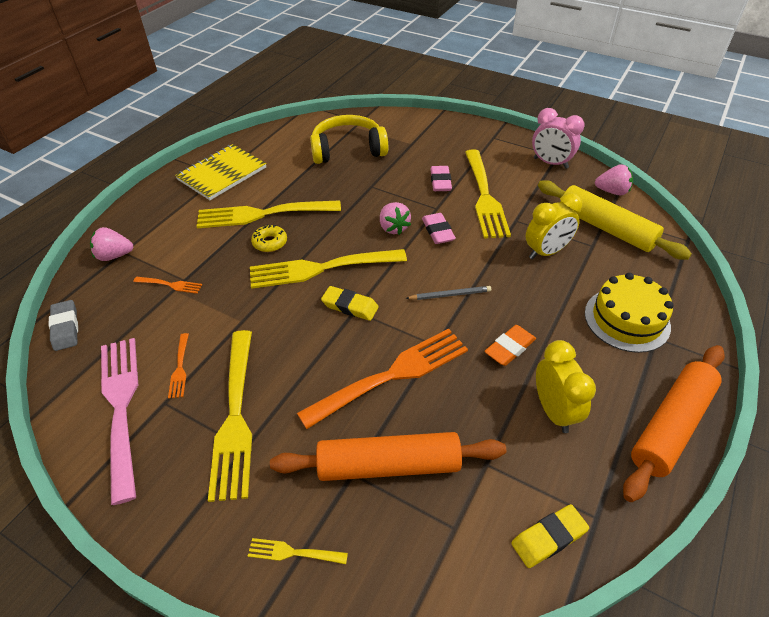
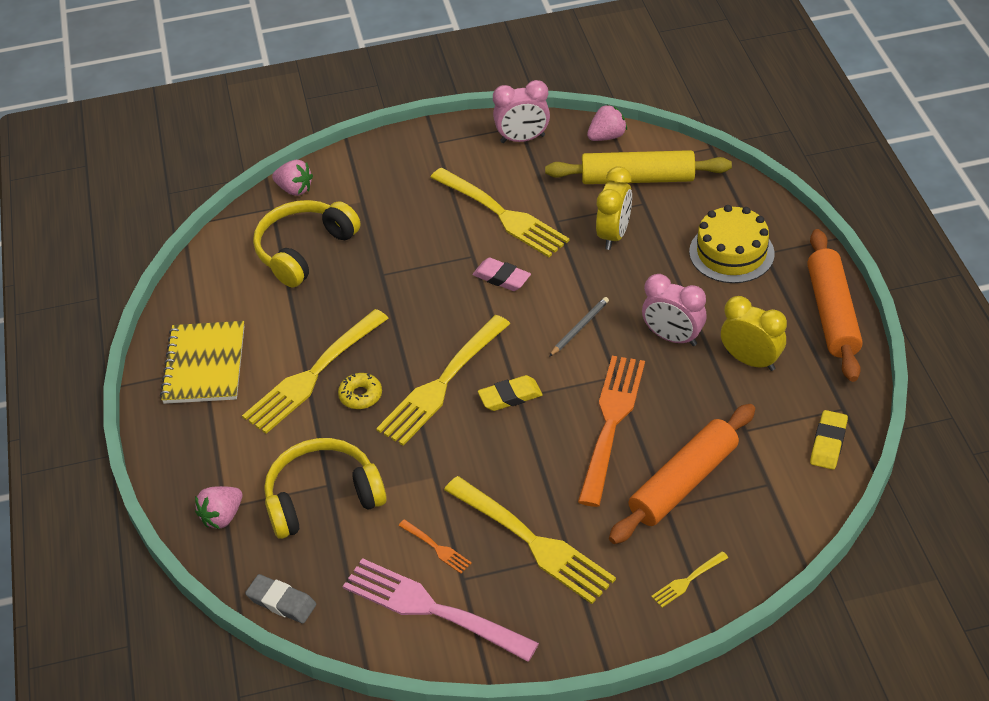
camera: 40 degrees left, 0 degrees up
(170, 285) = (323, 498): orange fork -> yellow headphones
(393, 228) = (457, 302): pink strawberry -> pink strawberry (295, 189)
(440, 181) = (443, 225): pink eraser -> none
(509, 348) = (672, 337): orange eraser -> pink clock

